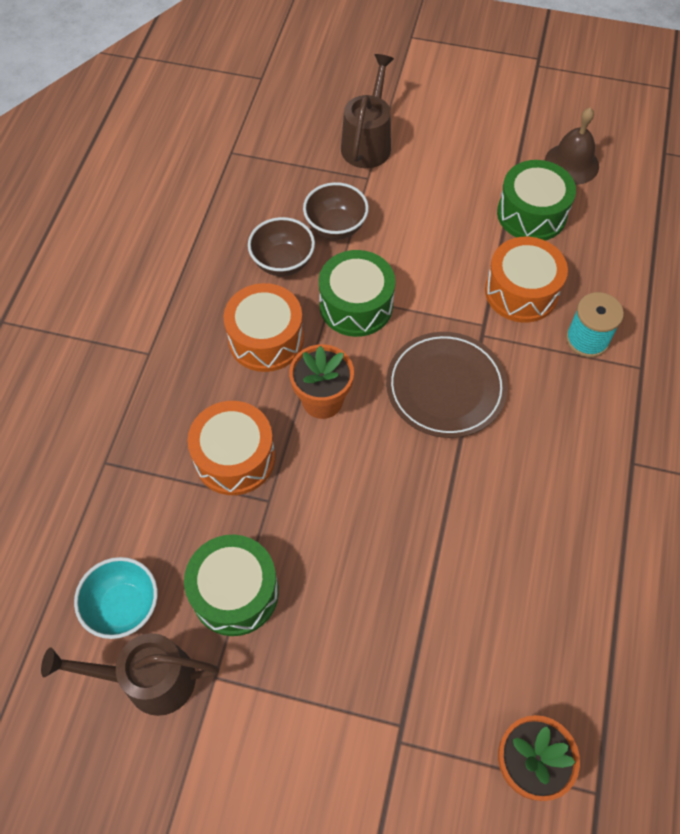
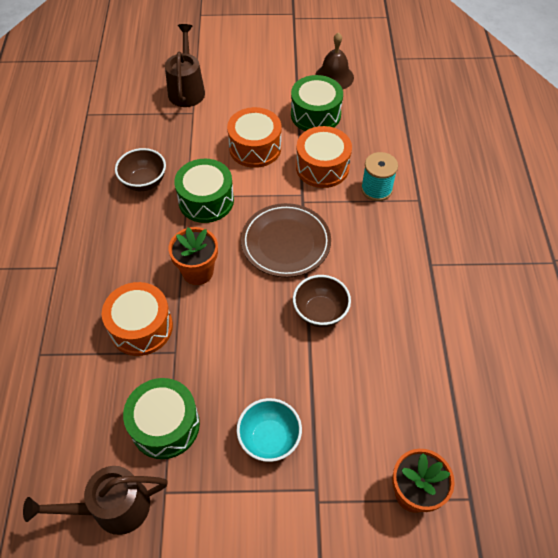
camera: 15 degrees left, 5 degrees down
(124, 607) = (79, 458): turquoise bowl -> turquoise bowl (269, 438)
(266, 339) = (144, 238): orange drum -> orange drum (255, 148)
(336, 227) = (177, 150): brown bowl -> brown bowl (320, 312)

